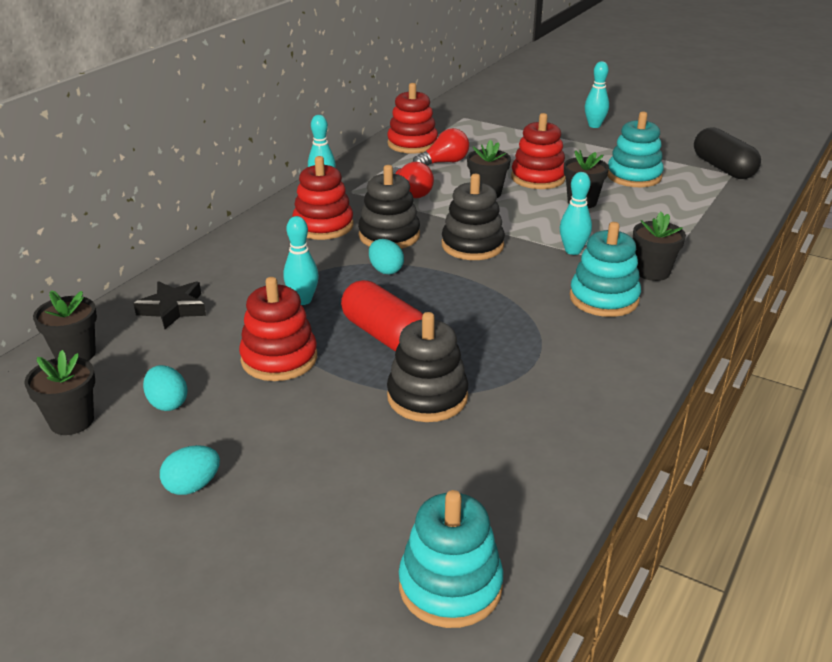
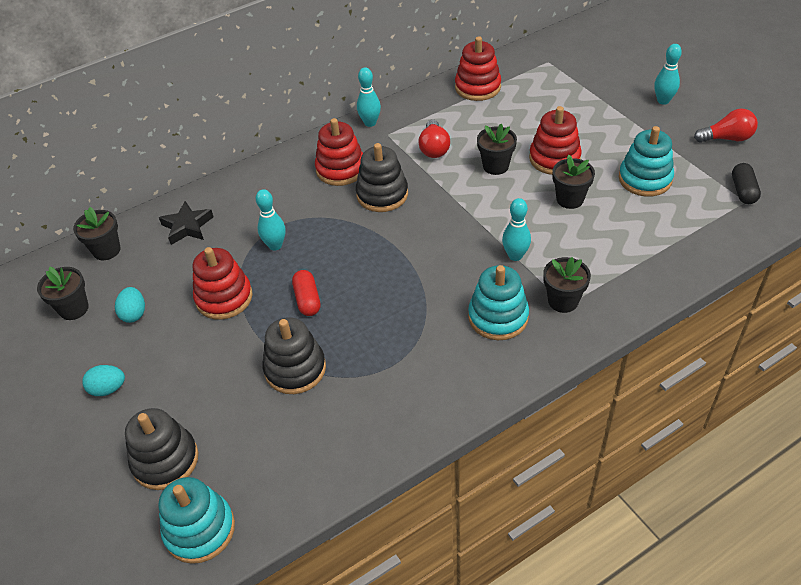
camera: 30 degrees right, 15 degrees up
(385, 335) = (307, 300): red capsule -> red capsule, size x0.62
(386, 270) = (353, 232): turquoise egg -> none
(444, 162) = (487, 118): red light bulb -> red light bulb (727, 138)
(472, 245) = (438, 225): black stacking toy -> black stacking toy (165, 460)
(723, 168) = (743, 191): black capsule -> black capsule, size x0.62

